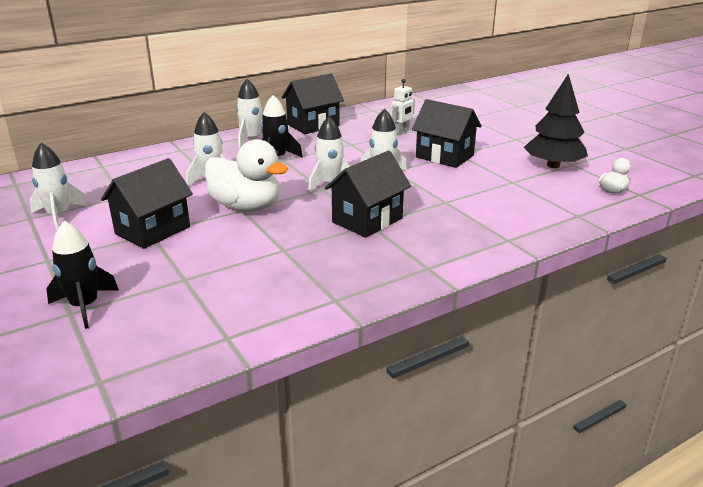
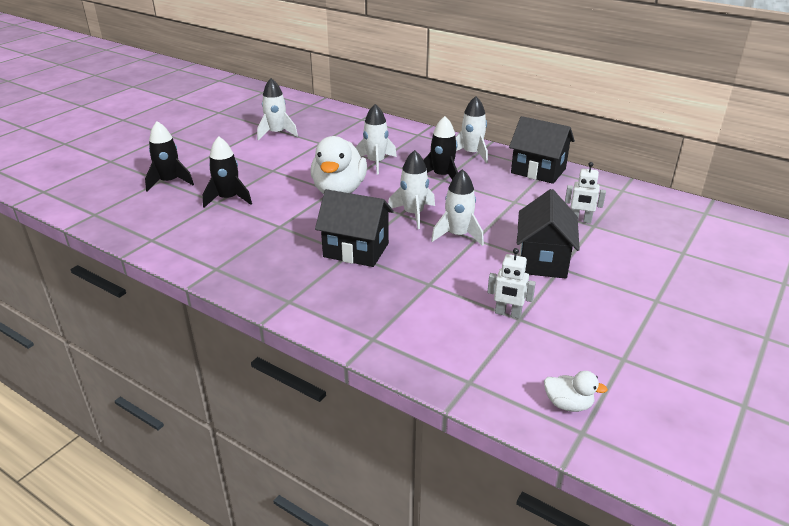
camera: 65 degrees right, 5 degrees up
(152, 230) = (276, 169): black house -> none
(186, 270) = (228, 199): none -> black rocket
(504, 184) = (508, 313): none -> white robot
(553, 165) = (601, 343): black tree -> none

